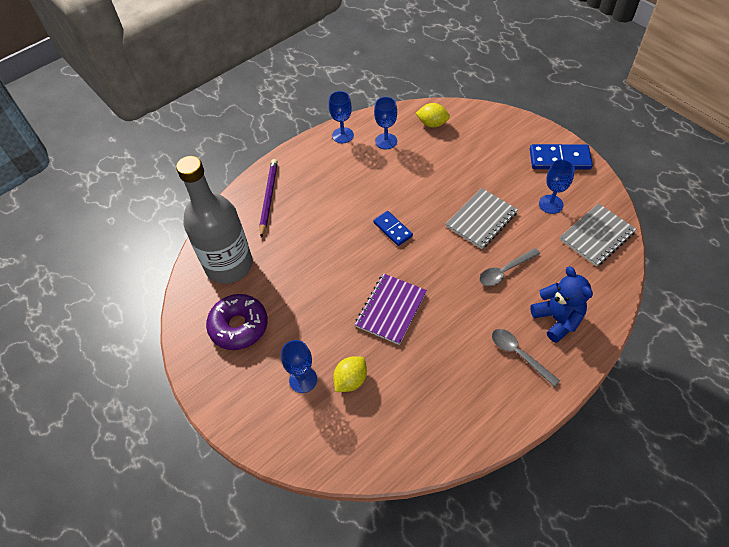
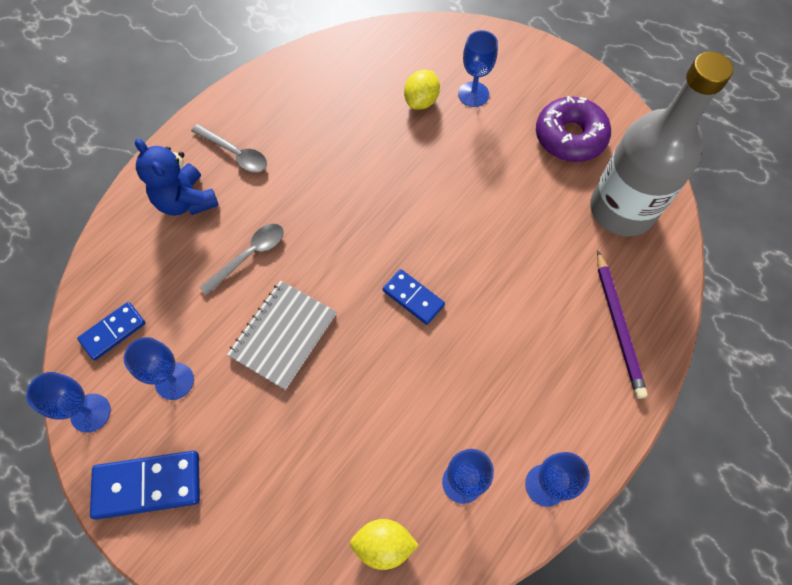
camera: 165 degrees right, 10 degrees up
(391, 309) = (392, 183): purple notebook -> none
(596, 236) = (113, 332): grey notebook -> blue domino
(601, 195) = (90, 413): none -> blue goblet

